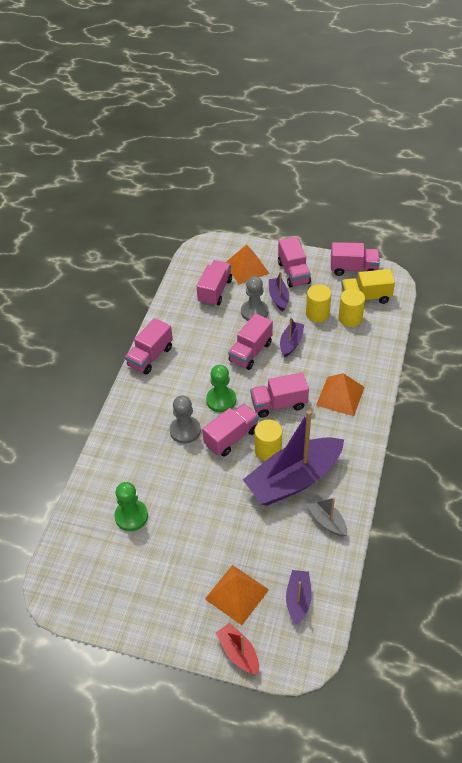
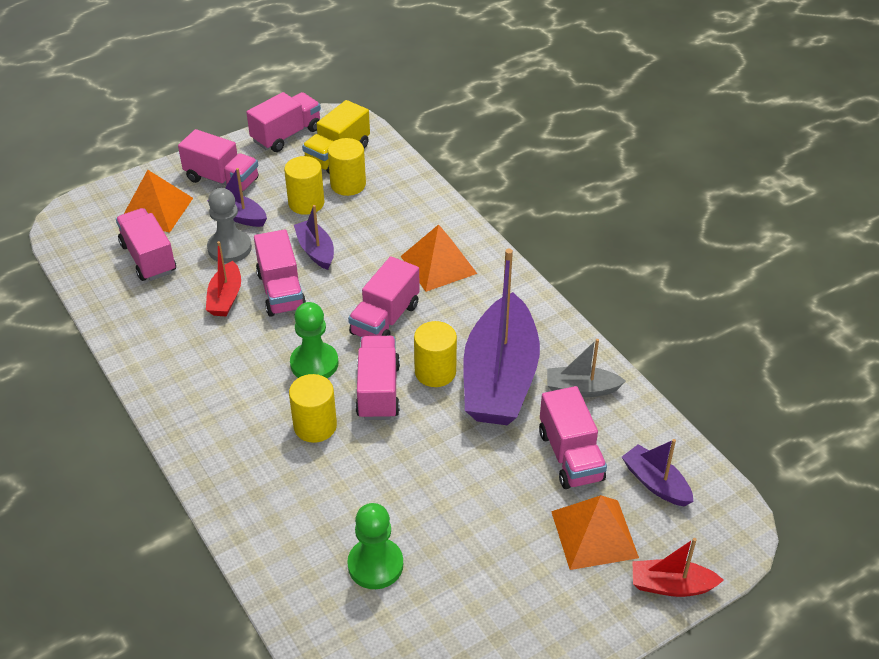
camera: 50 degrees left, 5 degrees down
(150, 356) = (160, 383): pink truck -> pink truck (570, 456)
(185, 431) = (315, 426): grey pawn -> yellow cylinder
(223, 336) = (225, 297): none -> red boat

